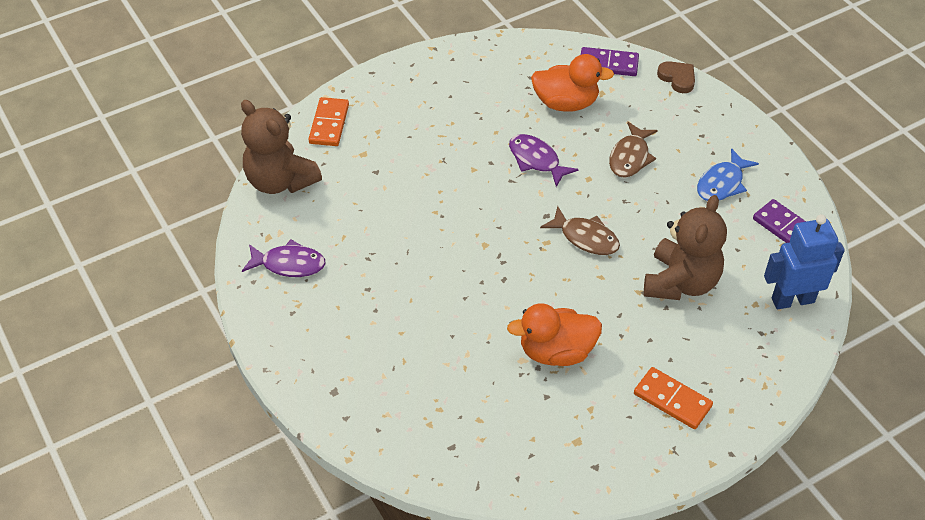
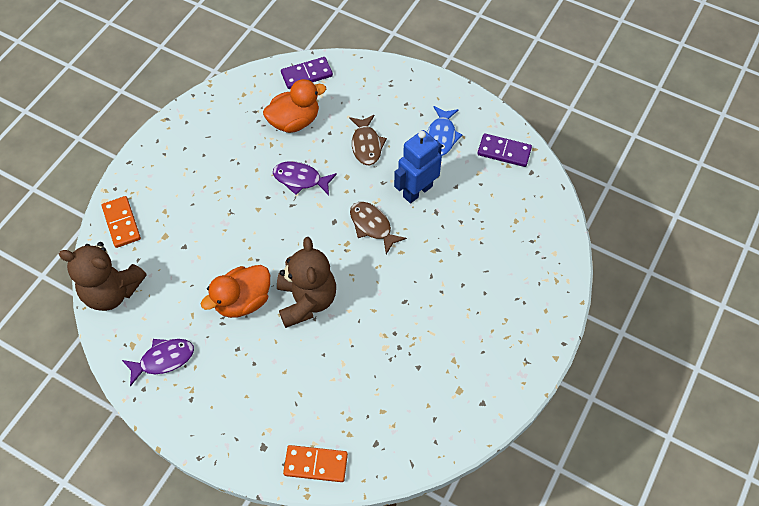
camera: 30 degrees left, 10 degrees up
(556, 352) = (404, 328): orange duck -> orange duck (243, 301)
(585, 238) = (372, 226): brown fish -> brown fish turned 135 degrees counterclockwise
(672, 400) = (503, 324): orange domino -> orange domino (315, 464)
(677, 78) = (363, 64): brown heart -> none
(680, 282) = (458, 229): brown teddy bear -> brown teddy bear (306, 300)
(792, 300) = (538, 205): blue robot -> blue robot (417, 191)

